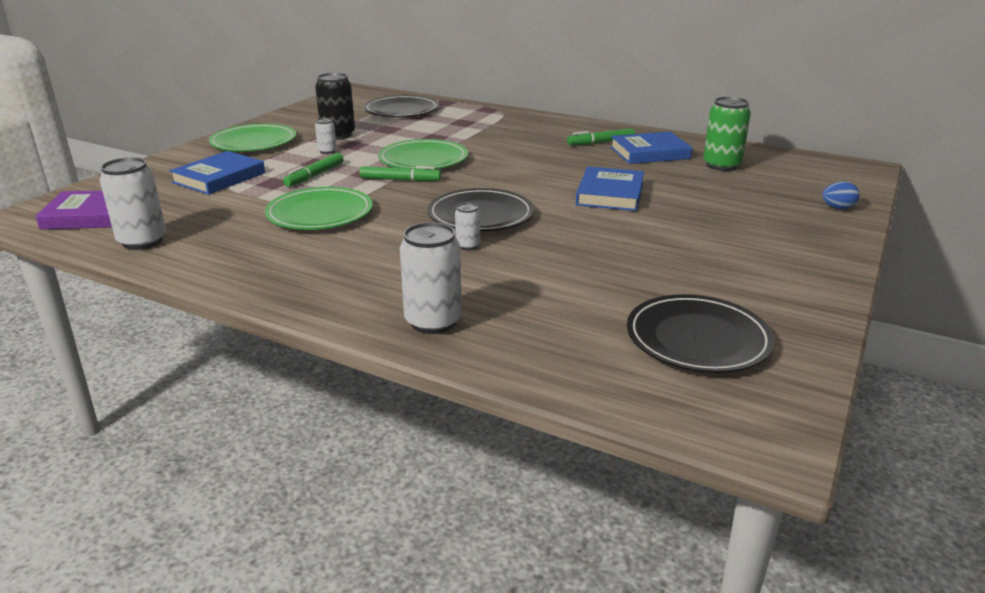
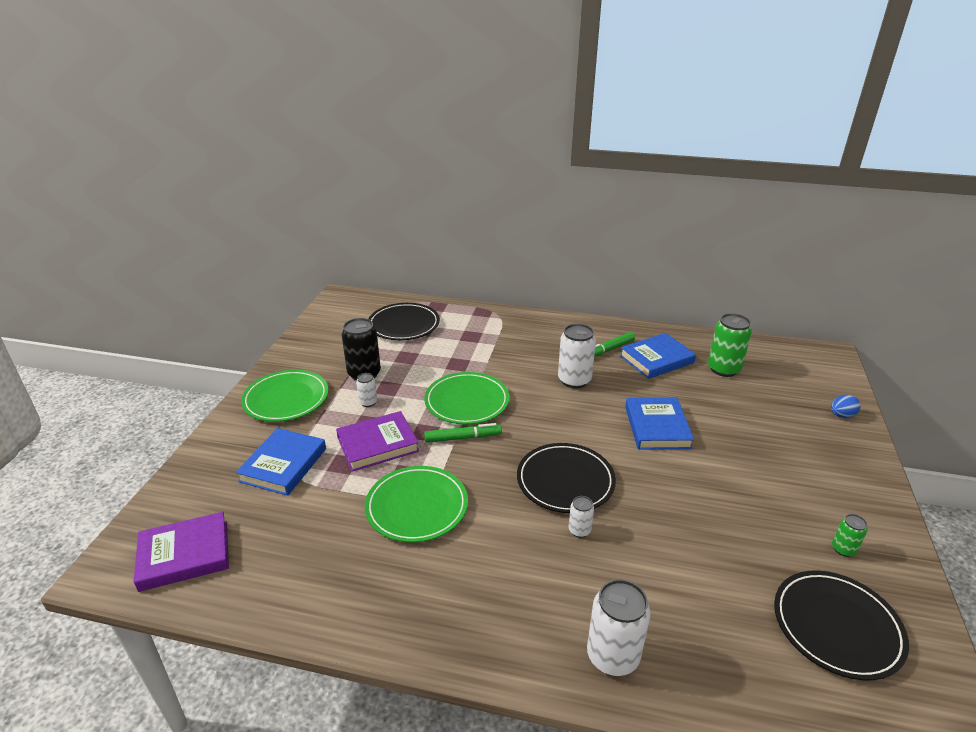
camera: 15 degrees left, 5 degrees up
(142, 241) = (263, 589): white can -> white can (574, 380)
(315, 175) = (377, 444): green marker -> purple book
(754, 292) = (843, 549): none -> green can

